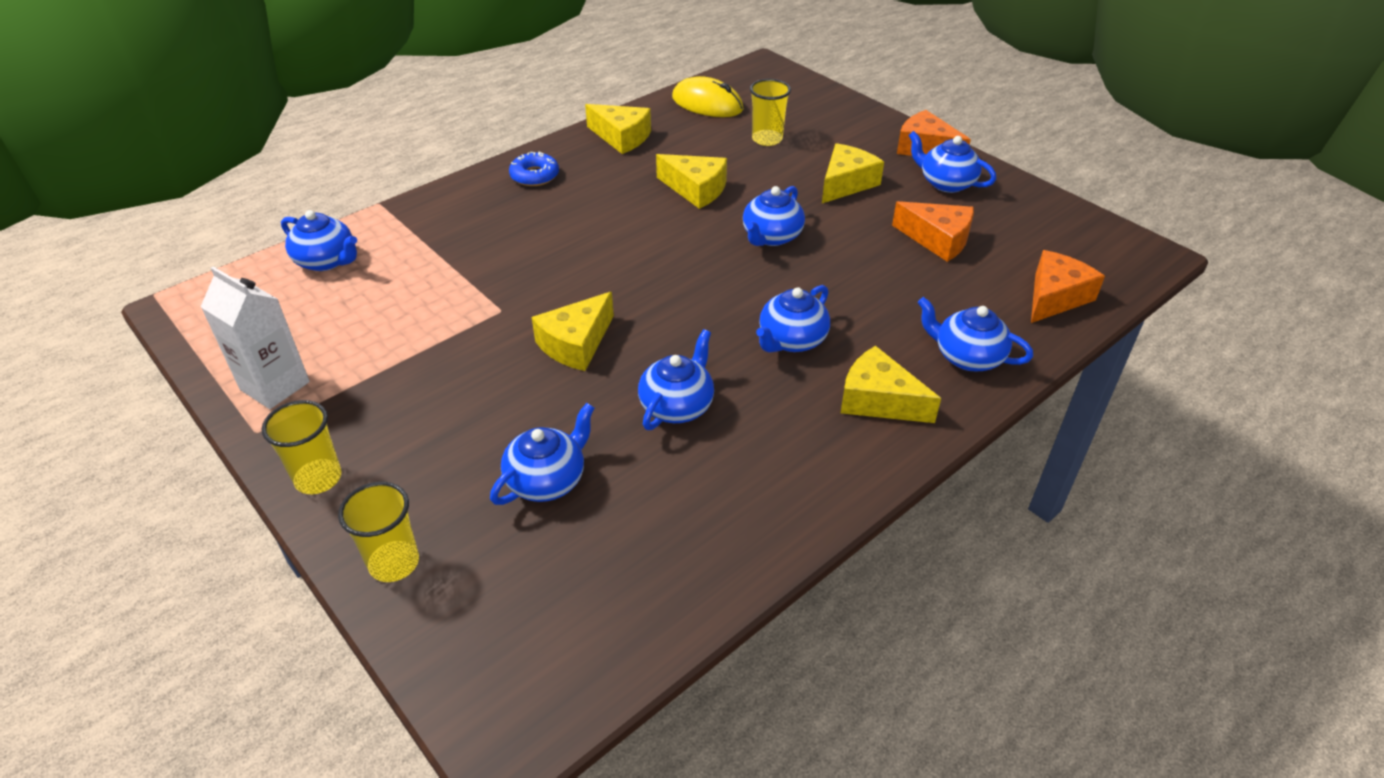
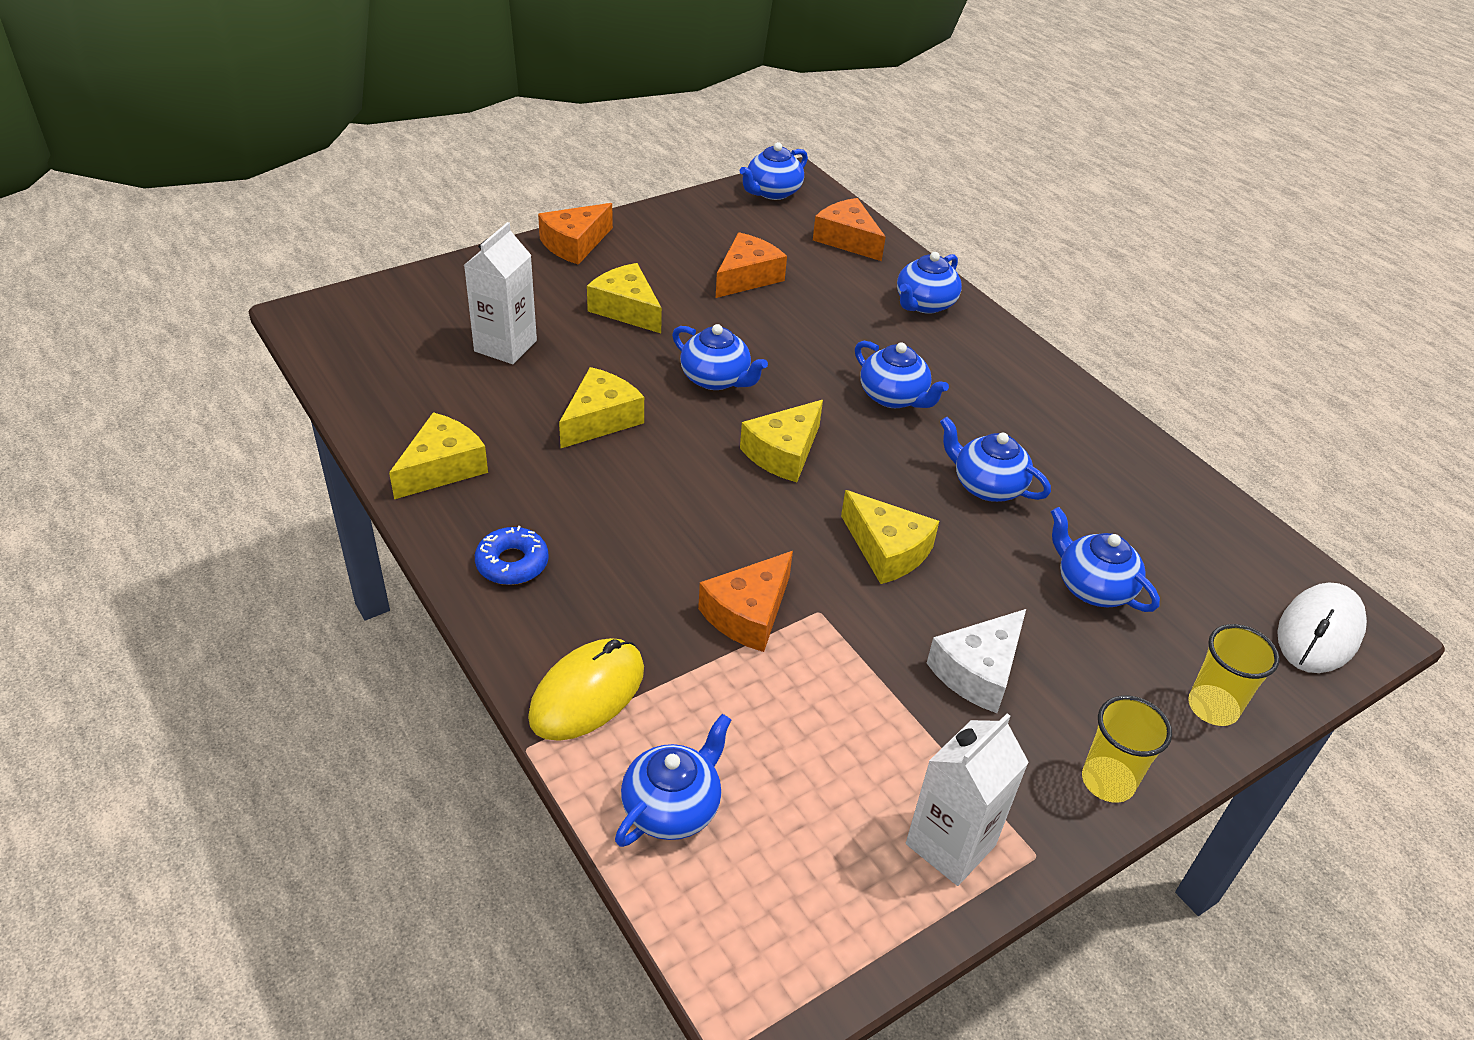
camera: 85 degrees left, 0 degrees up
(440, 400) = (978, 671): none -> white cheese
(496, 277) = (748, 613): none -> orange cheese
(498, 679) = (1319, 632): none -> white mouse
(707, 104) = (388, 379): yellow mouse -> yellow mouse (587, 693)
(767, 139) = (505, 346): yellow cup -> white carton
(879, 400) = (979, 363): yellow cheese -> yellow cheese (783, 453)
(946, 183) = (648, 248): blue teapot -> blue teapot (772, 192)

